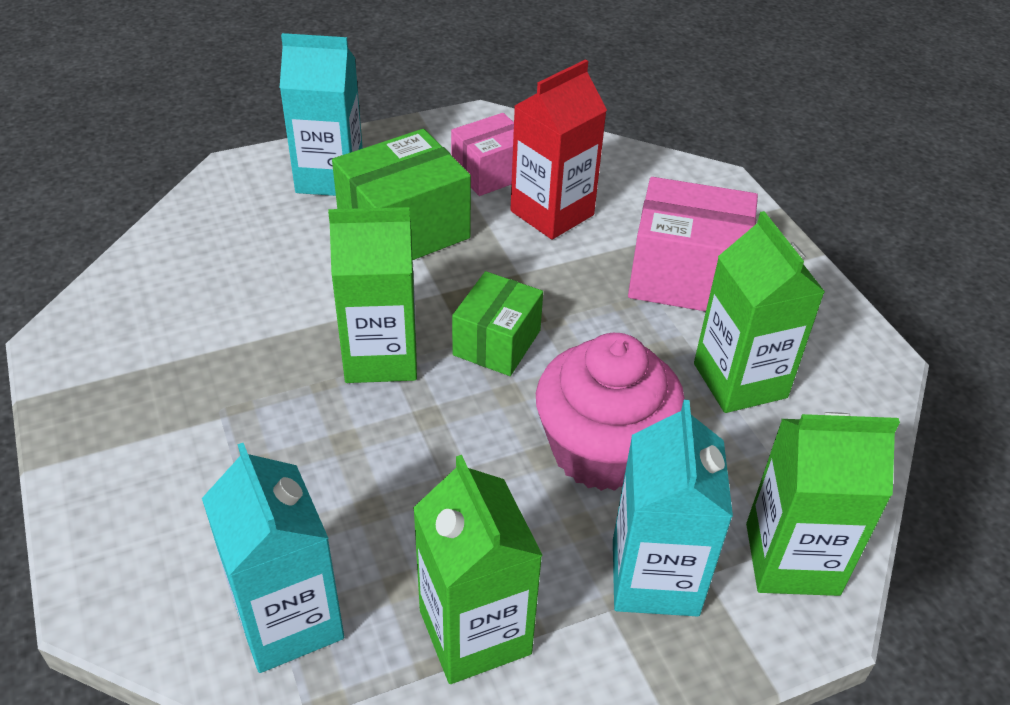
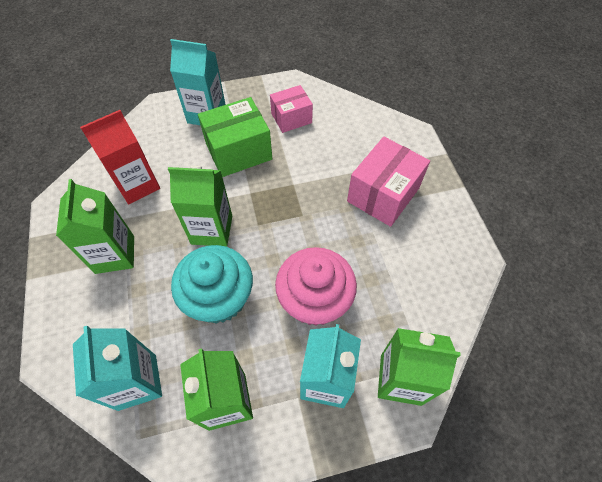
camera: 10 degrees right, 15 degrees up
(420, 464) = (219, 298): none -> turquoise cupcake
(496, 342) = (273, 227): green box -> none
(552, 213) = (319, 147): red carton -> red carton (137, 185)
(686, 276) = (383, 194): pink box -> pink box turned 75 degrees counterclockwise
(740, 380) = (397, 264): green carton -> green carton (115, 254)

